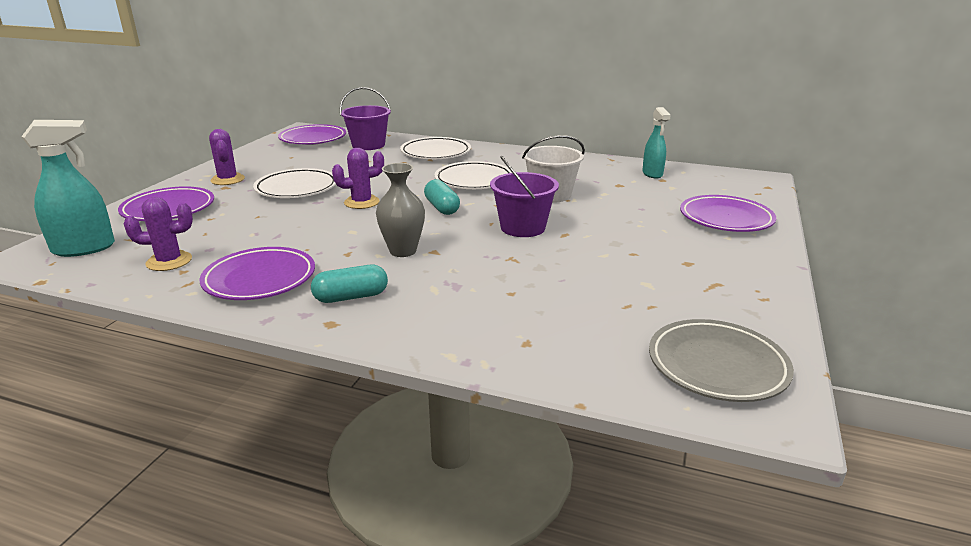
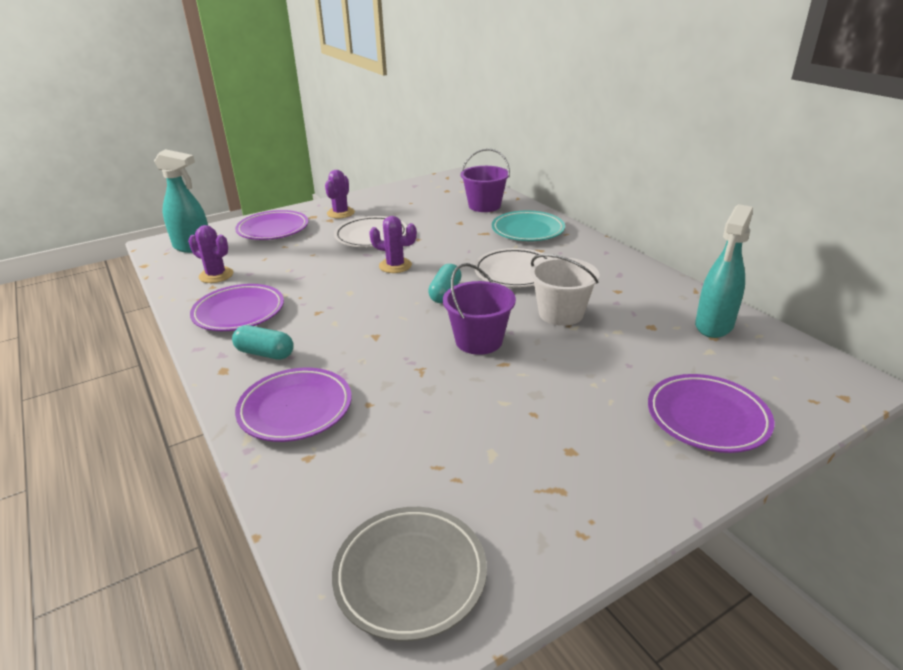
camera: 40 degrees right, 5 degrees up
(313, 139) = (451, 188): purple plate -> purple plate (295, 409)
(403, 251) = (355, 326): grey vase -> none
(436, 153) = (527, 230): white plate -> turquoise plate
(652, 174) = (714, 326): turquoise spray bottle -> turquoise spray bottle, size x1.51

